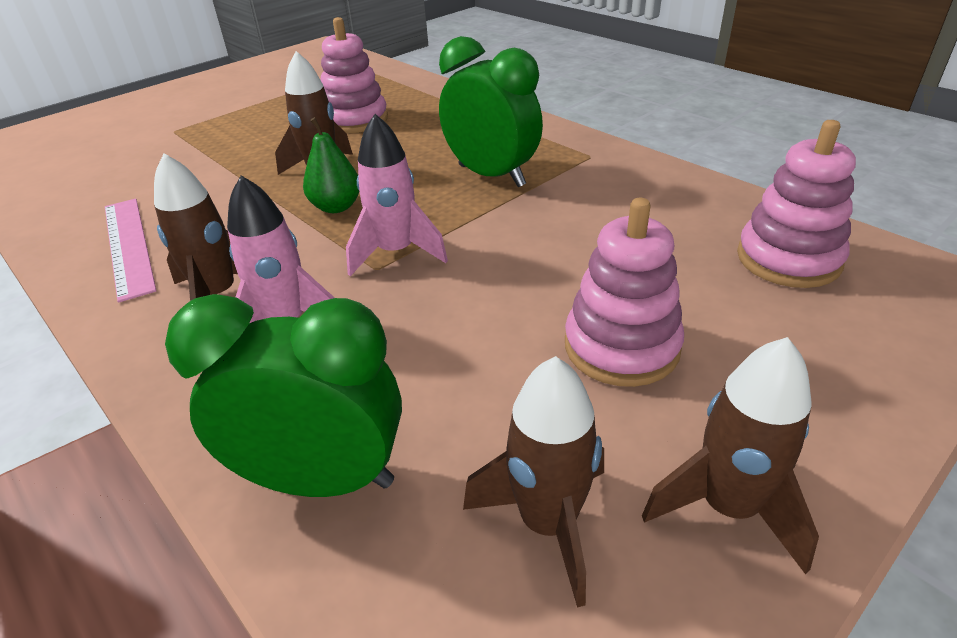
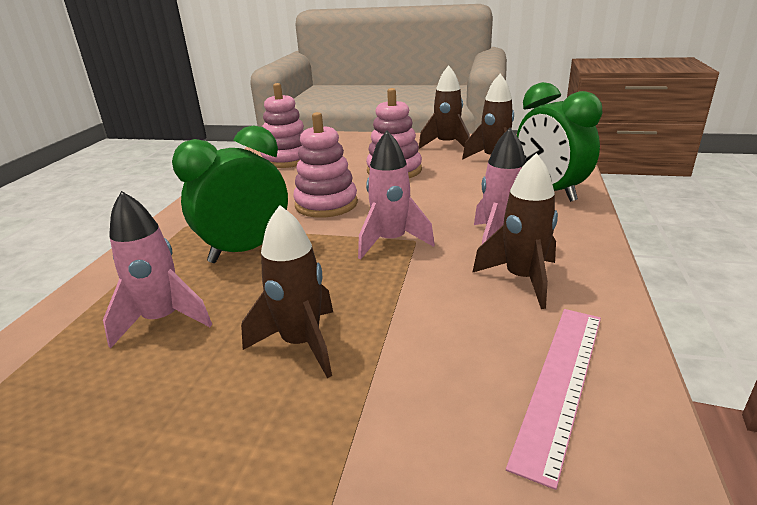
camera: 125 degrees left, 10 degrees down
(336, 207) = (359, 296): green pear -> none
(355, 120) = (123, 408): pink stacking toy -> pink stacking toy (326, 204)
(426, 134) = (162, 320): none -> pink rocket
(491, 176) = (246, 250): green clock -> green clock turned 45 degrees clockwise

